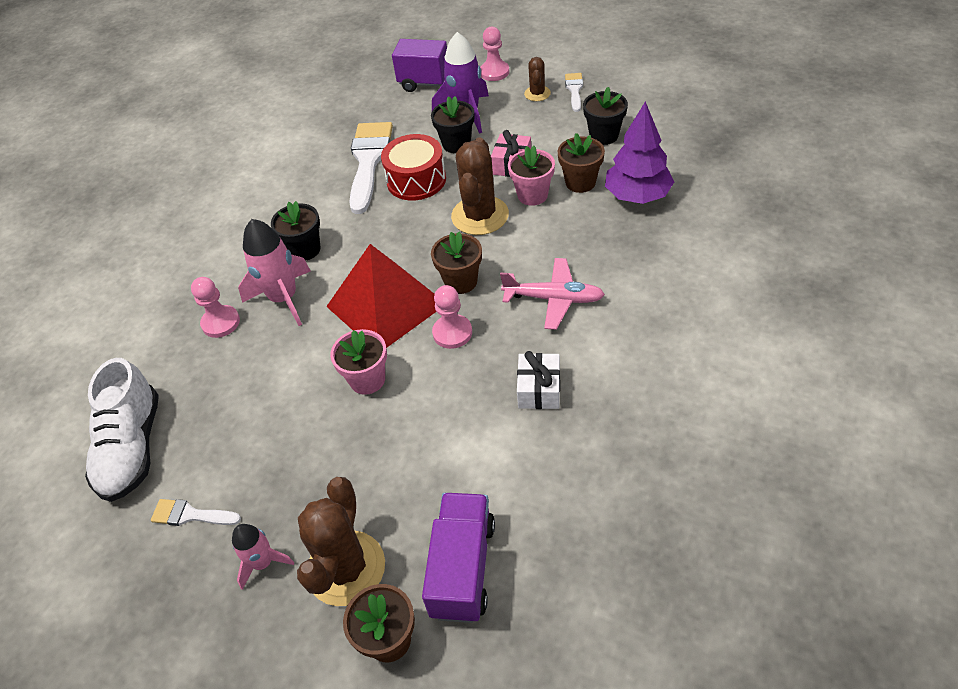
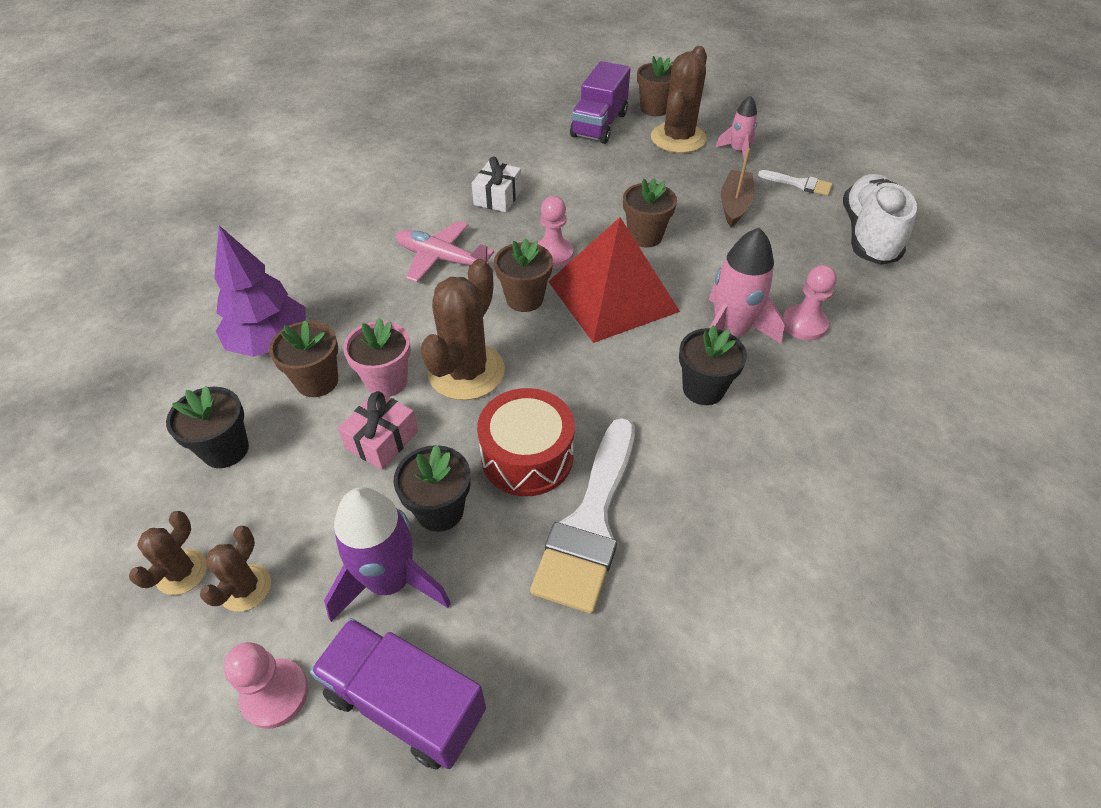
camera: 170 degrees left, 0 degrees up
(272, 454) = (734, 205): none -> brown boat
(367, 380) = (645, 236): pink flower pot -> brown flower pot
(574, 90) = (182, 572): white brush -> brown cactus

